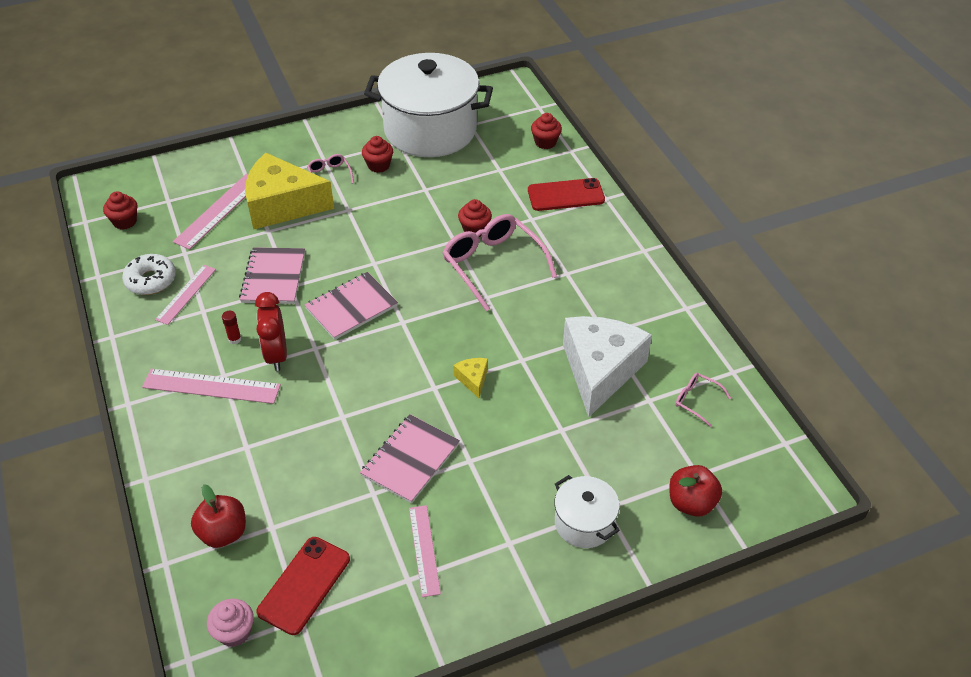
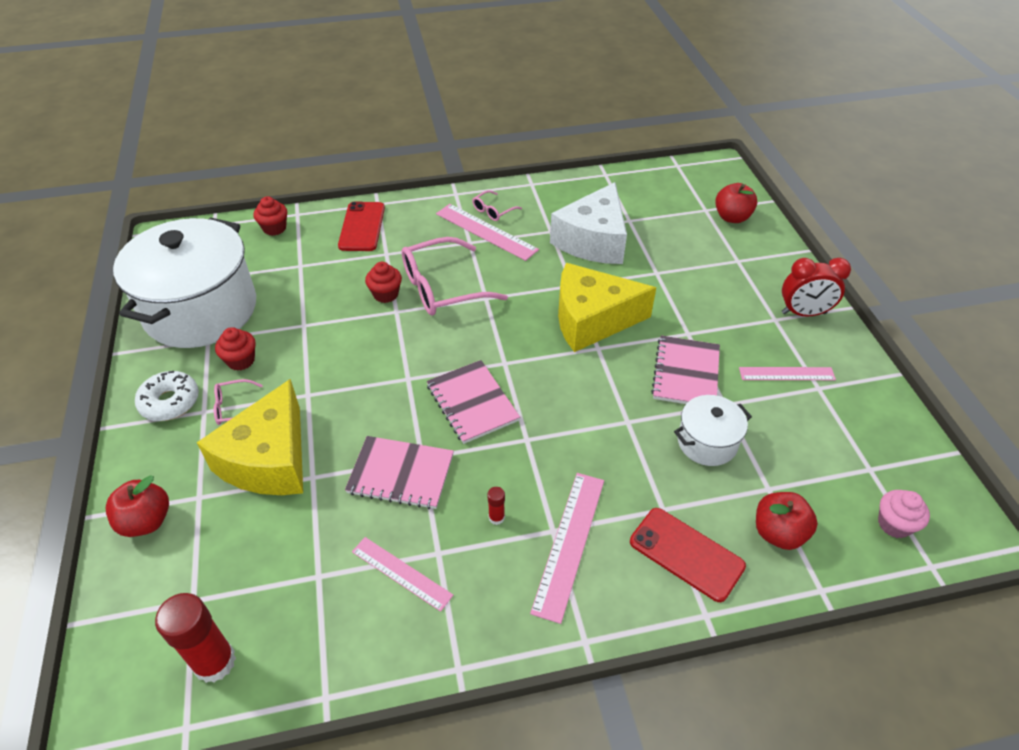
camera: 80 degrees left, 0 degrees up
(125, 221) = (214, 662): red cupcake -> red glue stick
(151, 280) = (360, 619): white donut -> white donut (170, 402)
(219, 210) = (247, 533): pink ruler -> pink ruler (486, 232)
(227, 163) = (146, 521): none -> red apple
(276, 355) = (531, 475): red clock -> red clock (803, 313)
(304, 585) = (834, 464): red phone -> red phone (686, 554)
(410, 460) = (686, 373): pink notebook -> pink notebook turned 60 degrees clockwise
(473, 379) = (592, 320): yellow cheese -> yellow cheese, size x2.47
(584, 523) = (753, 274): white pot -> white pot (707, 442)
(600, 370) = (593, 241): white cheese -> white cheese turned 90 degrees counterclockwise
(696, 401) = (633, 197): pink glasses -> pink glasses (493, 211)

